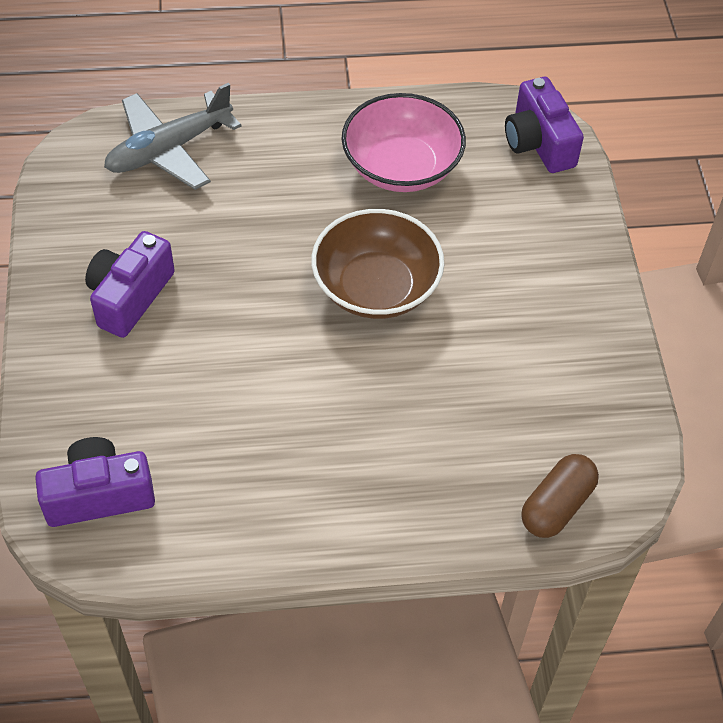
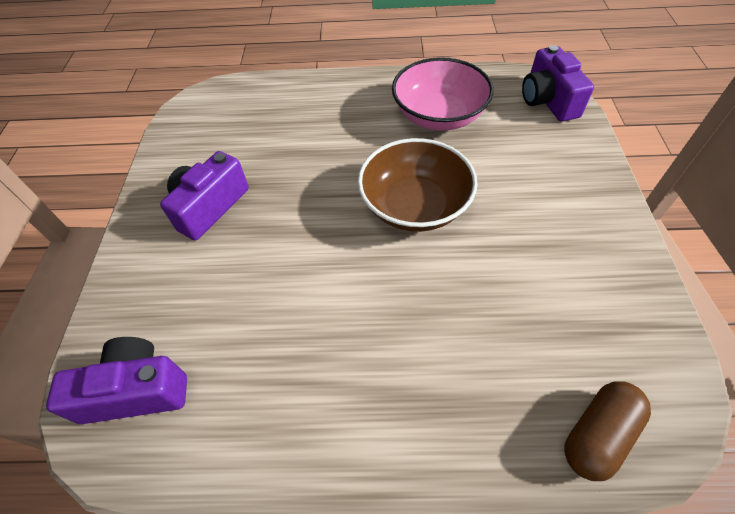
camera: 10 degrees right, 0 degrees up
(169, 149) = (263, 102): grey plane -> none

